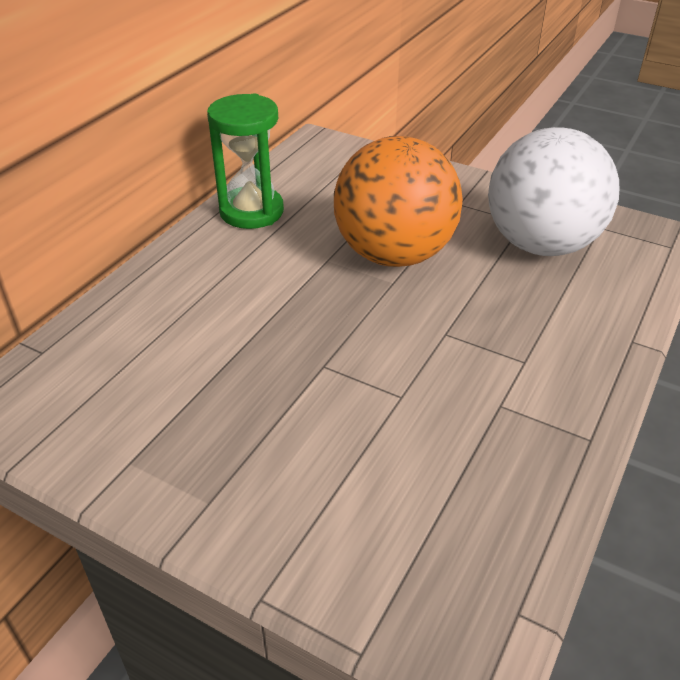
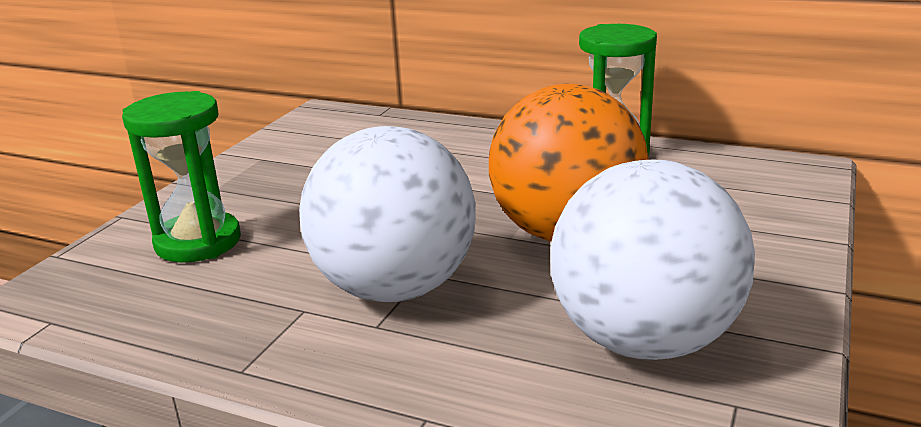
camera: 85 degrees right, 15 degrees down
(357, 499) = (198, 242): none -> green hourglass
(470, 349) = (395, 288): none -> white ball

